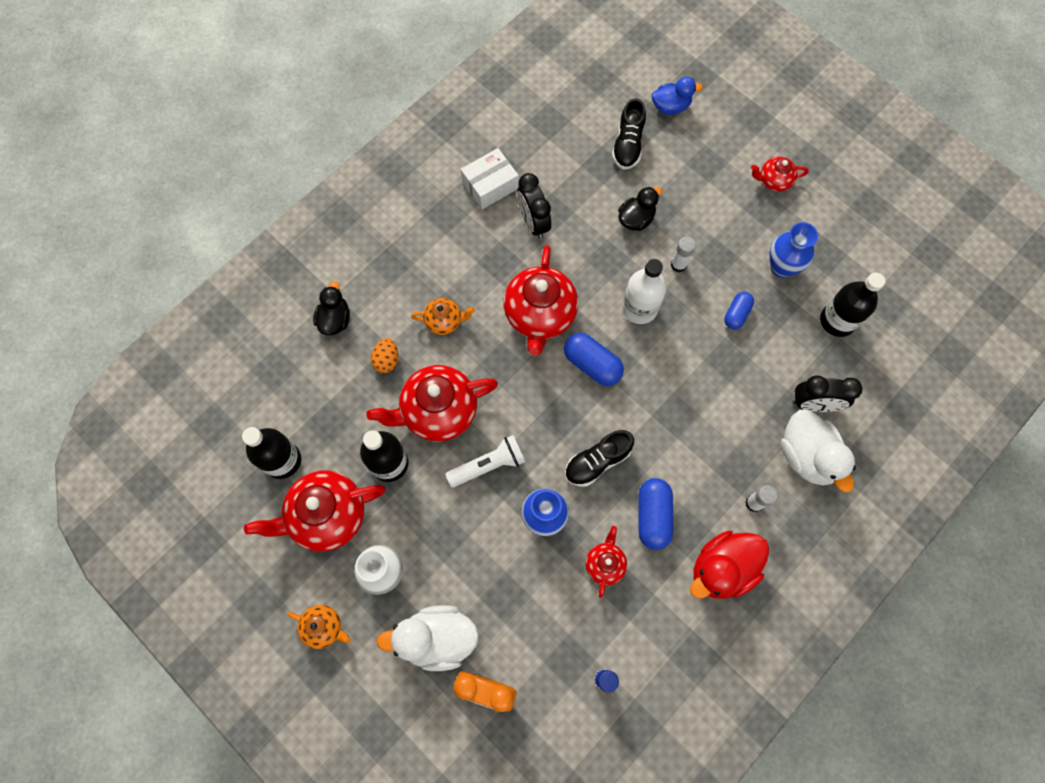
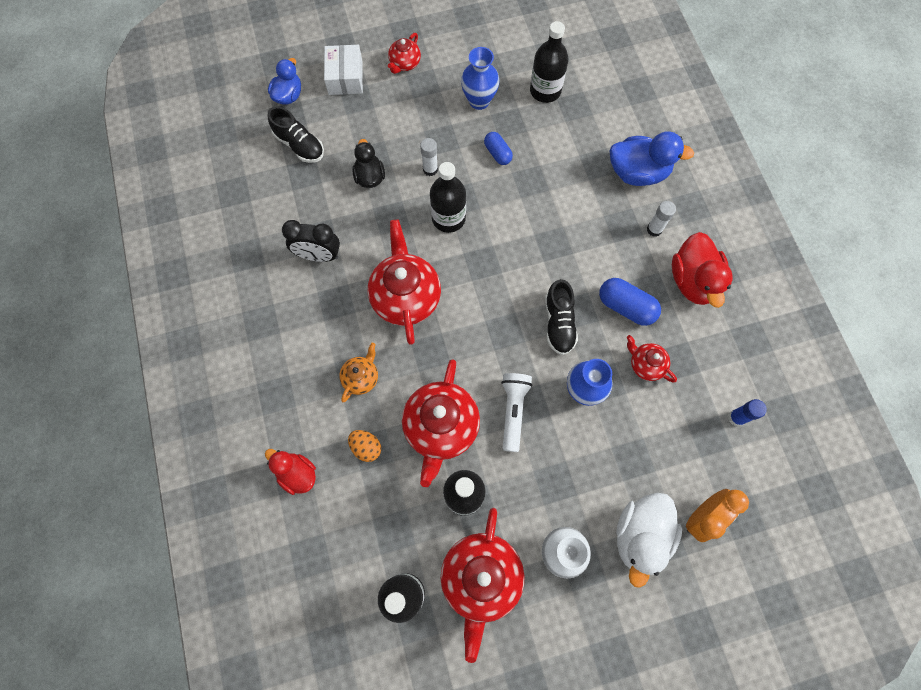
camera: 60 degrees left, 0 degrees up
(324, 627) = (581, 633): orange teapot -> none
(335, 319) = (297, 474): black duck -> red duck
(490, 185) = (259, 270): white box -> white box (345, 77)
(540, 315) = (406, 297): red teapot -> red teapot turned 135 degrees counterclockwise
(592, 364) = (474, 281): blue capsule -> none
(639, 308) = (448, 218): white bottle -> black bottle
(807, 456) = (637, 172): white duck -> blue duck
(813, 404) = (600, 145): black clock -> none

